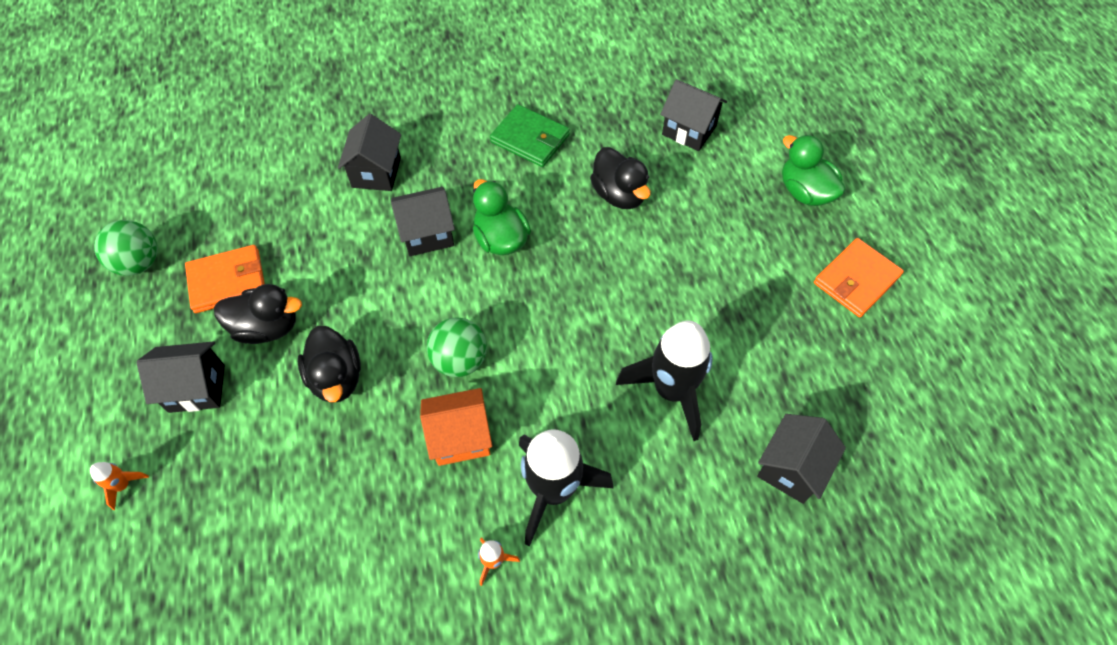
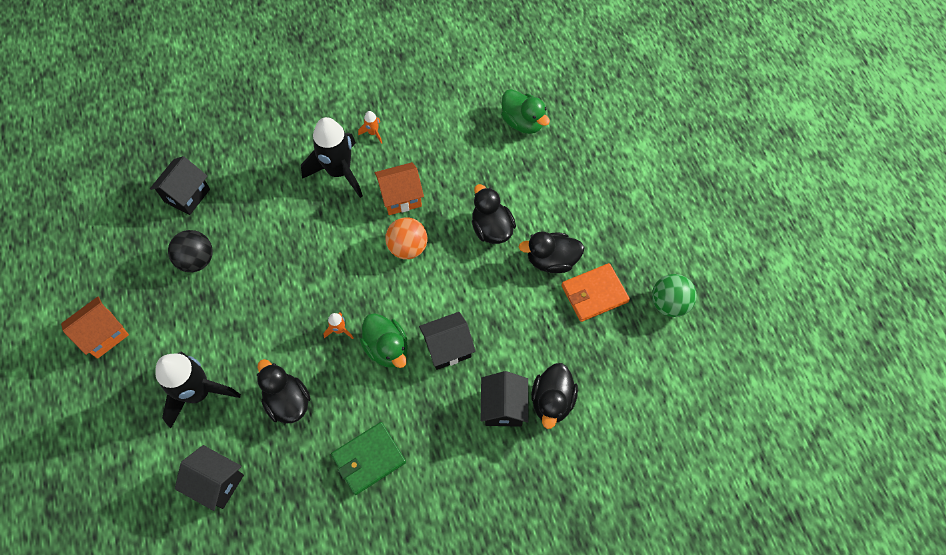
camera: 175 degrees right, 5 degrees up
(123, 485) = (605, 154): orange rocket -> orange rocket (339, 330)
(197, 388) = (584, 214): black house -> none
(320, 174) = (552, 401): none -> black duck
(460, 360) = (408, 247): green ball -> orange ball
(530, 138) = (369, 459): green wallet -> green wallet turned 60 degrees counterclockwise
(671, 391) = (259, 238): black rocket -> black rocket (198, 393)
(756, 366) = (197, 260): none -> black ball
(805, 192) = (123, 418): green duck -> green duck (523, 122)
(856, 280) = (104, 335): orange wallet -> orange house

